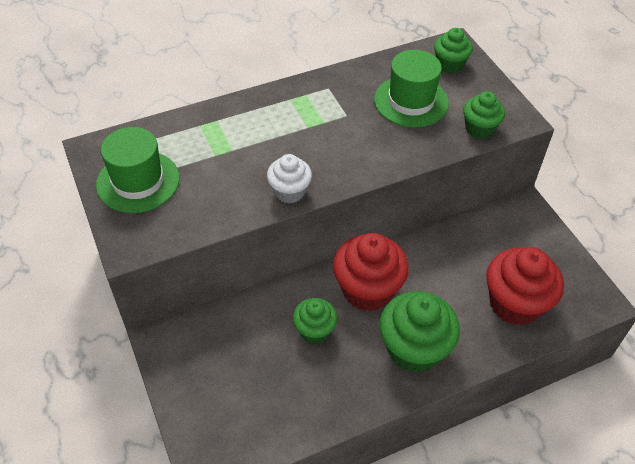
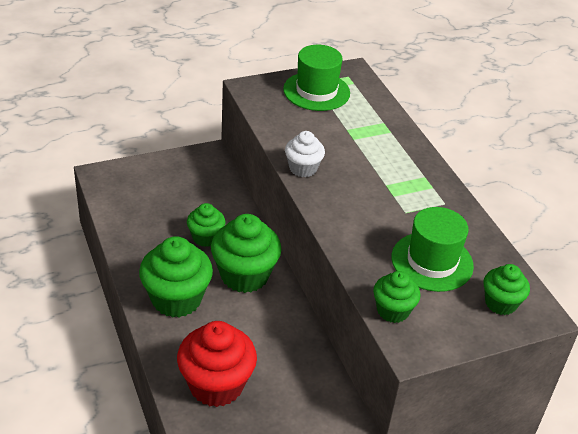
camera: 90 degrees right, 10 degrees down
(367, 290) = (244, 275): red cupcake -> green cupcake

